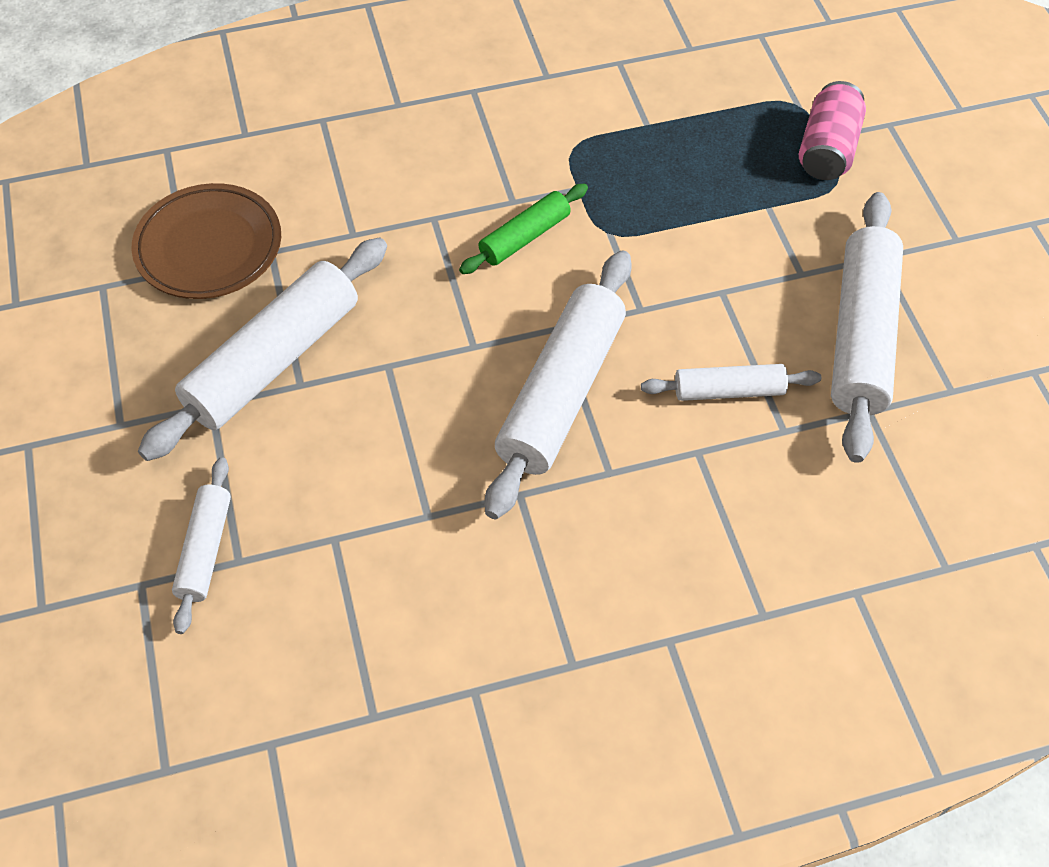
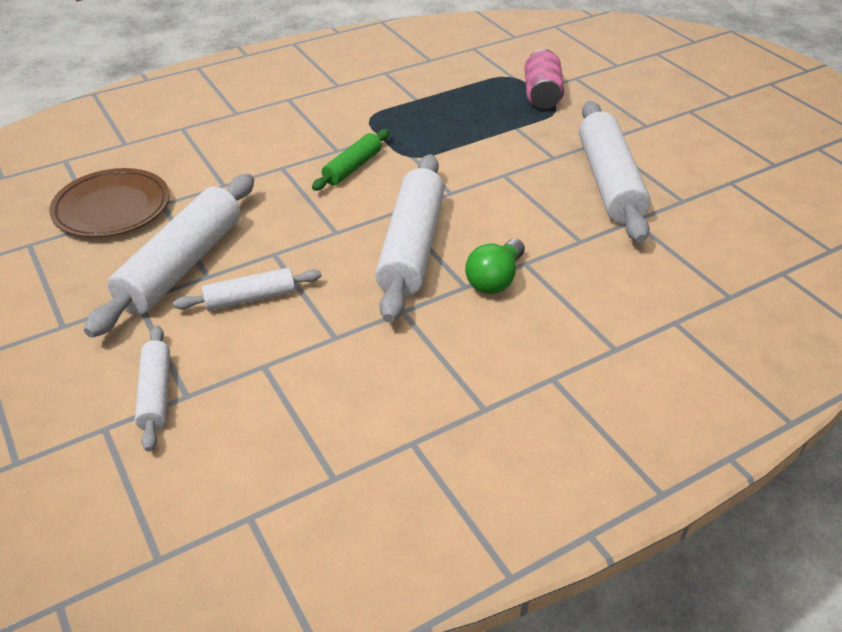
camera: 15 degrees left, 15 degrees down
(650, 470) = (495, 280): none -> green light bulb
(728, 390) = (532, 226): white rolling pin -> white rolling pin (250, 298)

